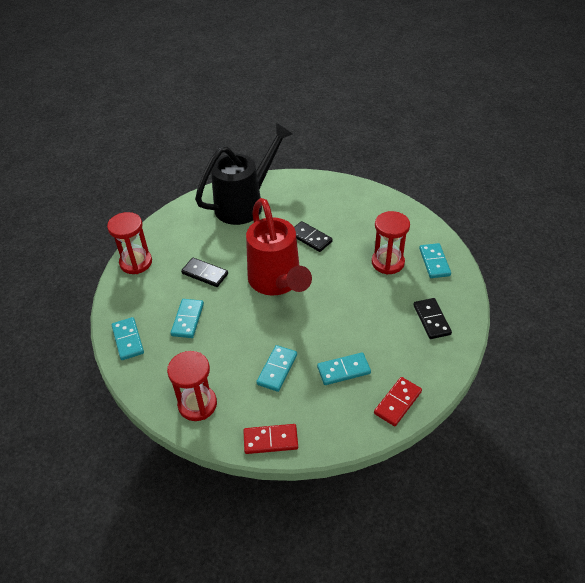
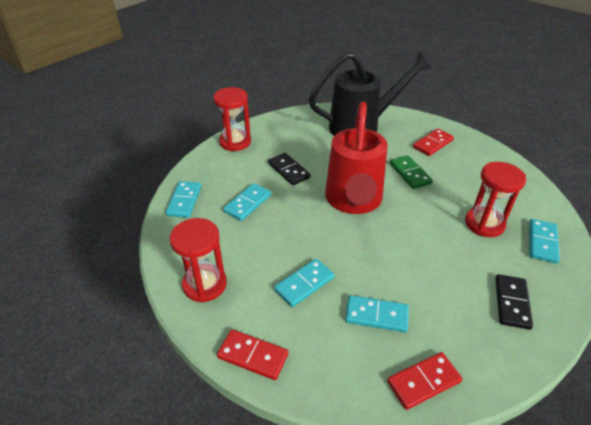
camera: 25 degrees right, 5 degrees down
(310, 238) = (410, 173): black domino -> green domino
(315, 201) = (433, 144): none -> red domino

